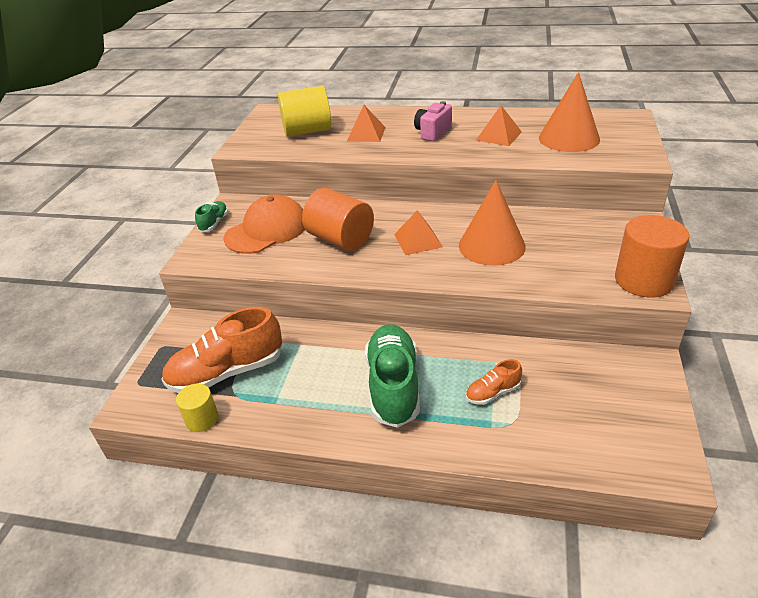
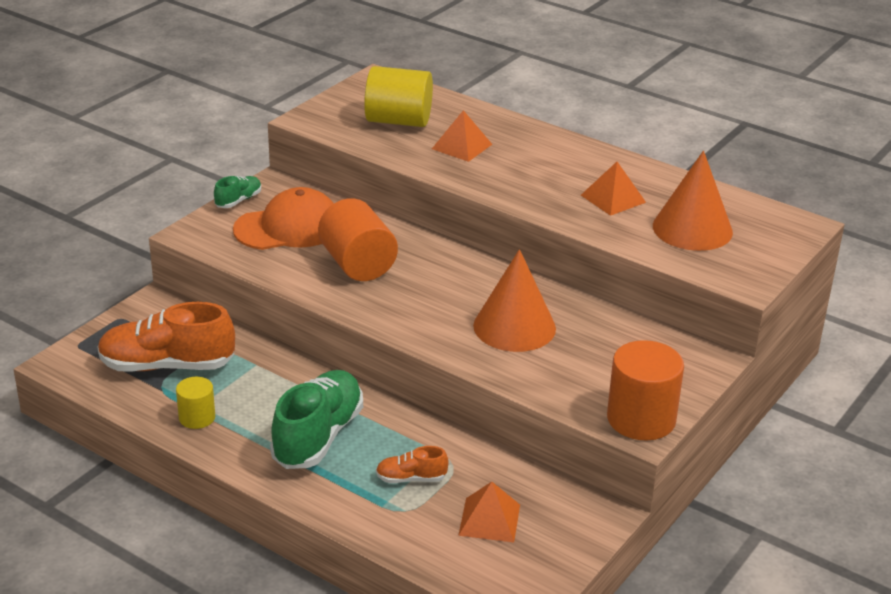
camera: 20 degrees right, 5 degrees down
(202, 419) = (117, 399): yellow cylinder -> yellow cylinder (197, 417)
(418, 240) = (439, 294): orange pyramid -> orange pyramid (489, 520)
(432, 132) = (540, 169): pink camera -> none

